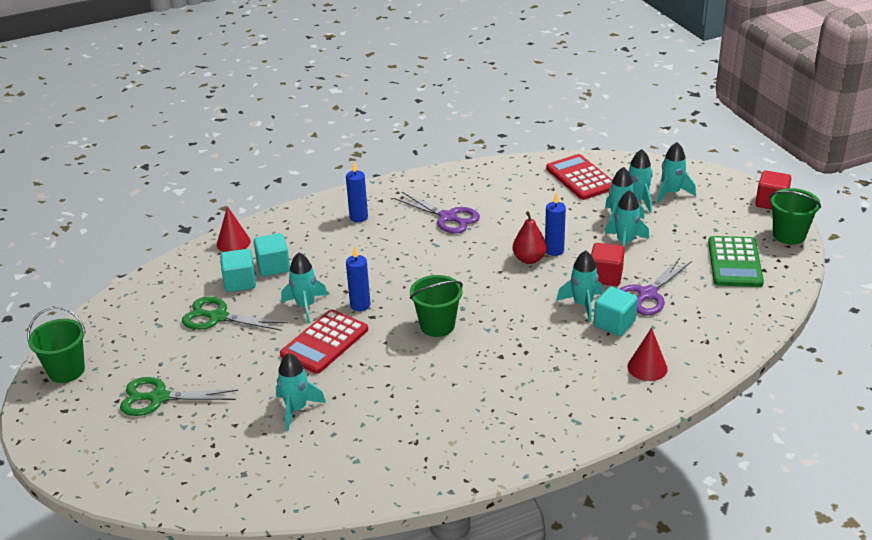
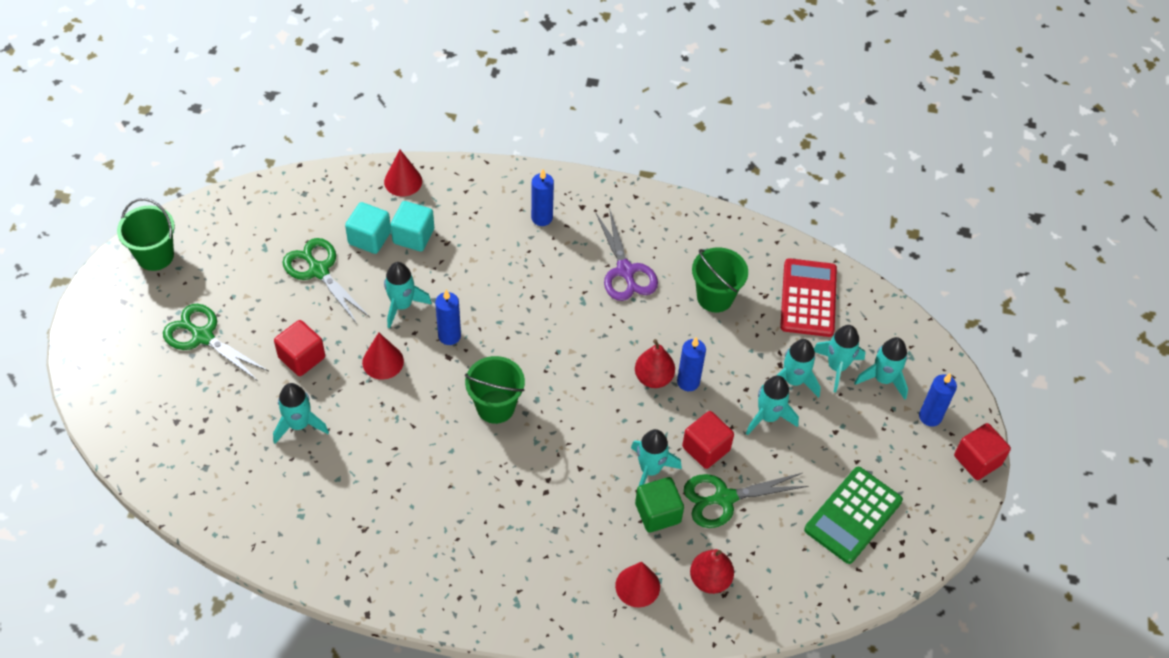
camera: 30 degrees right, 20 degrees up
(257, 370) = (302, 357): none -> red cube
(324, 342) = (383, 361): red calculator -> red cone
(614, 323) = (657, 513): turquoise cube -> green cube
(647, 294) = (724, 498): purple scissors -> green scissors
(689, 339) = (710, 579): none -> red pear
(720, 196) = (930, 417): none -> blue candle
(789, 235) = (948, 516): green bucket -> green bucket (715, 297)

